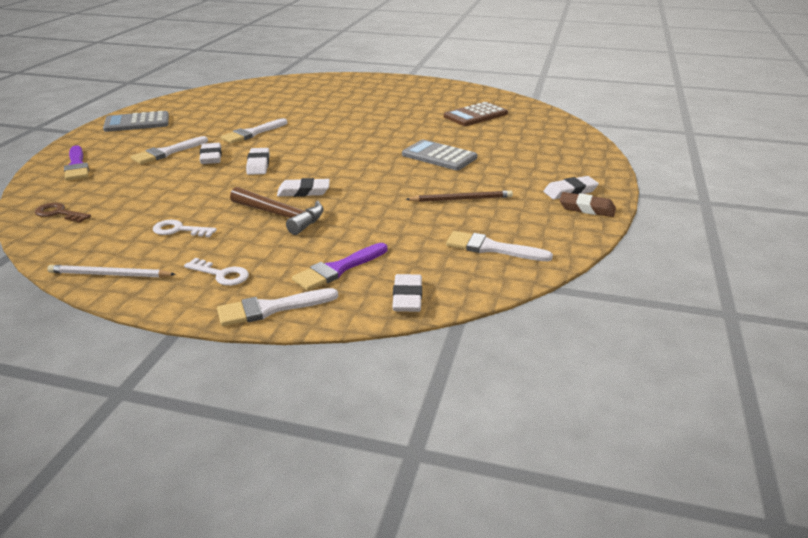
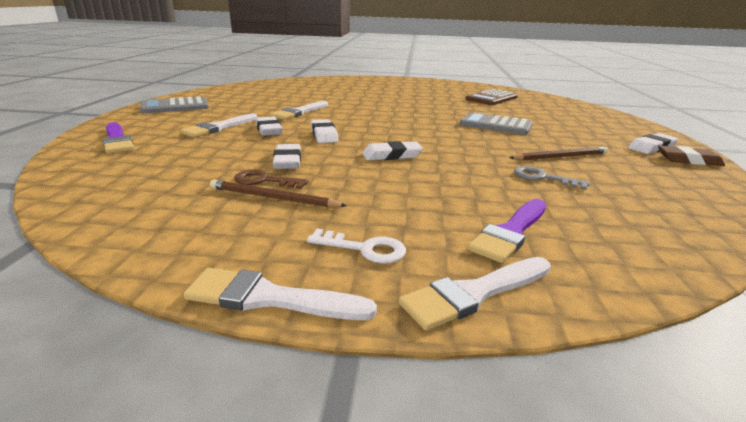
camera: 10 degrees left, 5 degrees down
(59, 213) = (104, 186): brown key -> brown key (265, 181)
(109, 275) = (199, 259): white pencil -> none
(179, 230) = (273, 198): white key -> brown pencil
(281, 216) = (386, 178): brown hammer -> none
(407, 297) = (637, 262): white eraser -> white eraser (288, 161)
(418, 222) = (543, 178): none -> grey key
(491, 248) = (654, 200): white brush -> white brush (270, 298)

